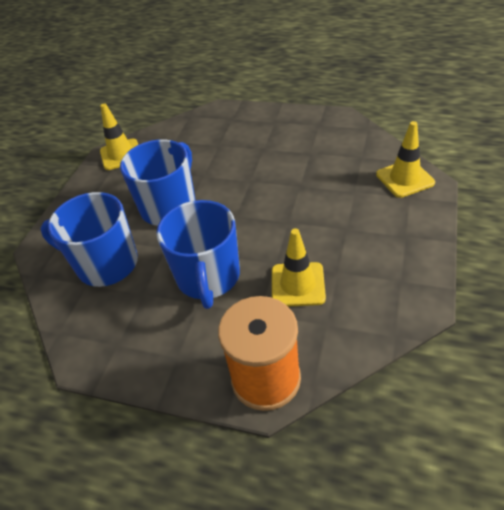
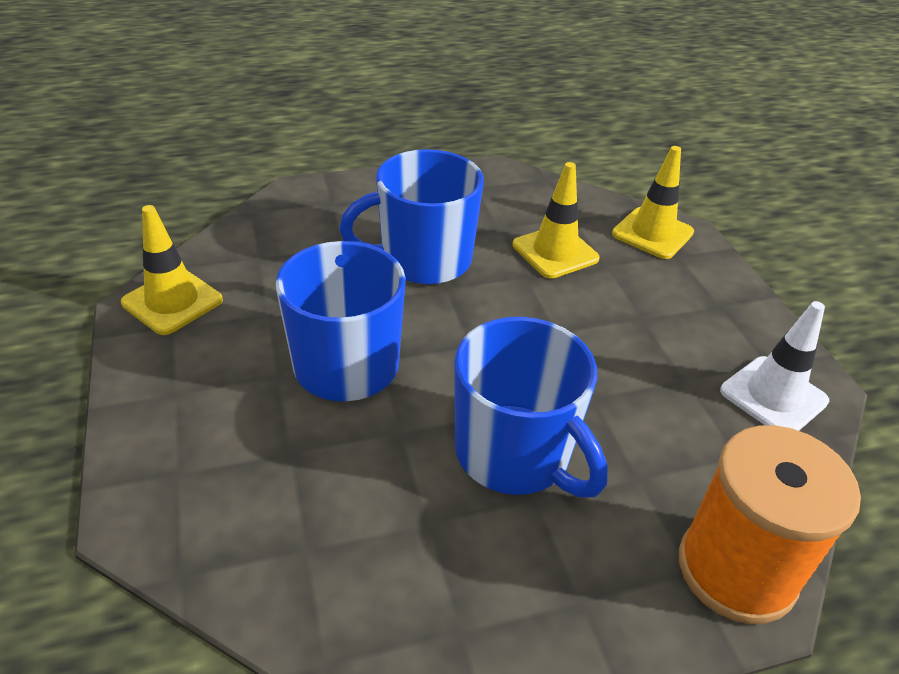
camera: 40 degrees left, 5 degrees down
(105, 264) = (311, 499): blue mug -> blue mug (423, 260)
(298, 284) = (652, 416): yellow traffic cone -> yellow traffic cone (555, 252)
(384, 300) = (773, 396): none -> white traffic cone

